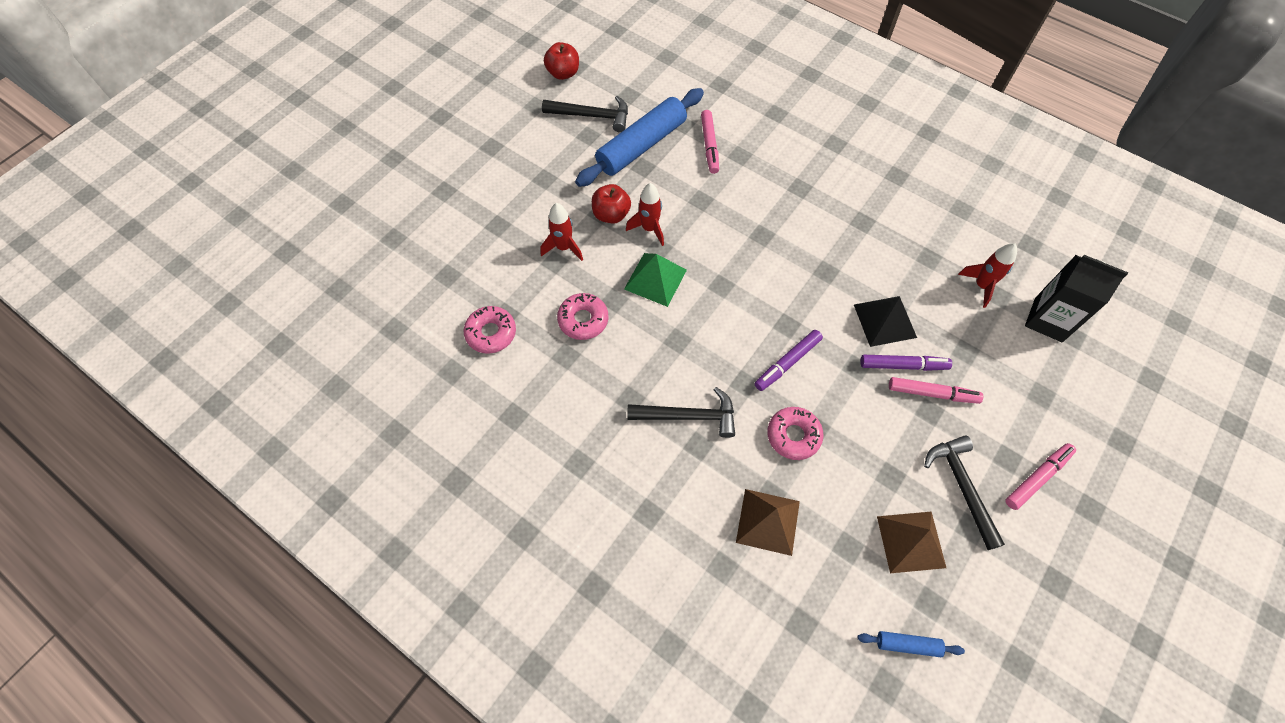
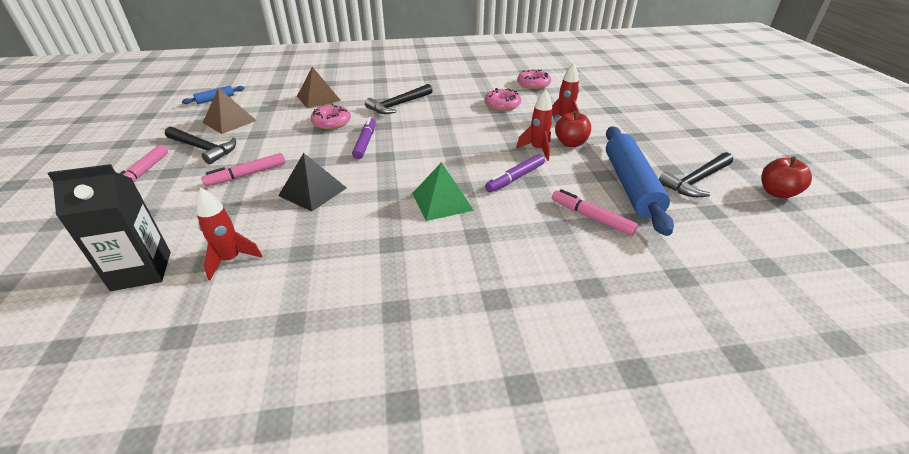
camera: 135 degrees right, 25 degrees down
(655, 279) = (494, 134): green pyramid -> green pyramid (442, 201)
(903, 365) = (279, 177): purple marker -> purple marker (515, 178)

